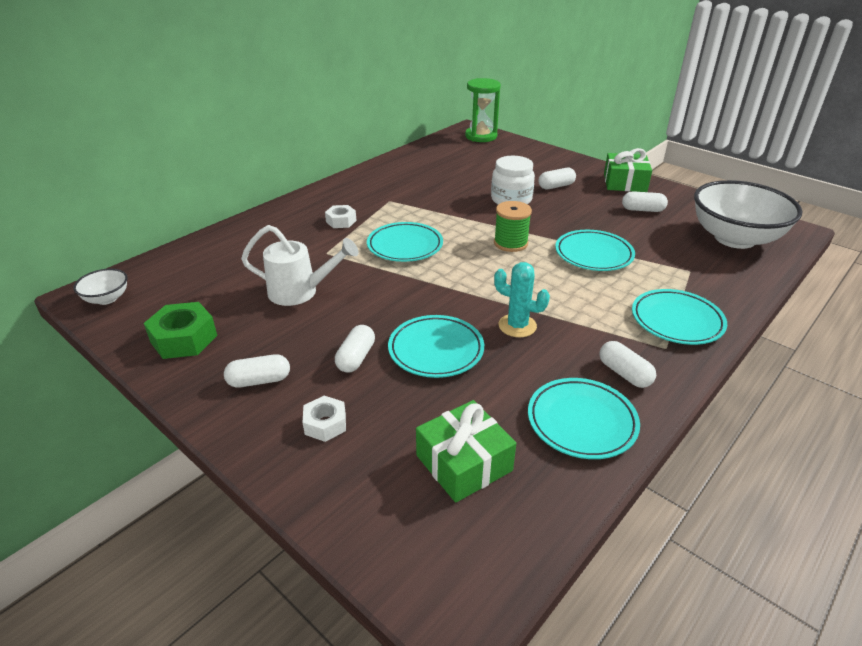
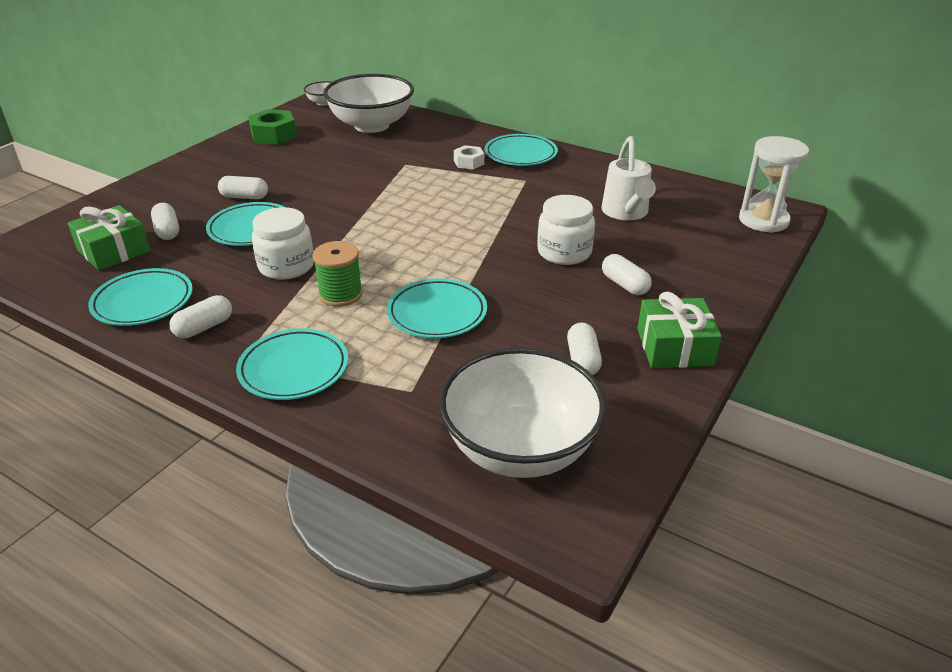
camera: 80 degrees right, 0 degrees up
(211, 267) = (371, 125): none -> white bowl
(259, 380) = (222, 167): white capsule -> white capsule (167, 231)
(300, 292) = (338, 163): white watering can -> white watering can (626, 213)
(325, 424) = (170, 196): white nut -> none
(405, 246) = (427, 198): turquoise plate -> turquoise plate (520, 154)
(481, 136) = (763, 220): green hourglass -> white hourglass
(510, 243) = (450, 256): green spool -> green spool (340, 294)
(517, 326) = (286, 266): turquoise cactus -> white jar

